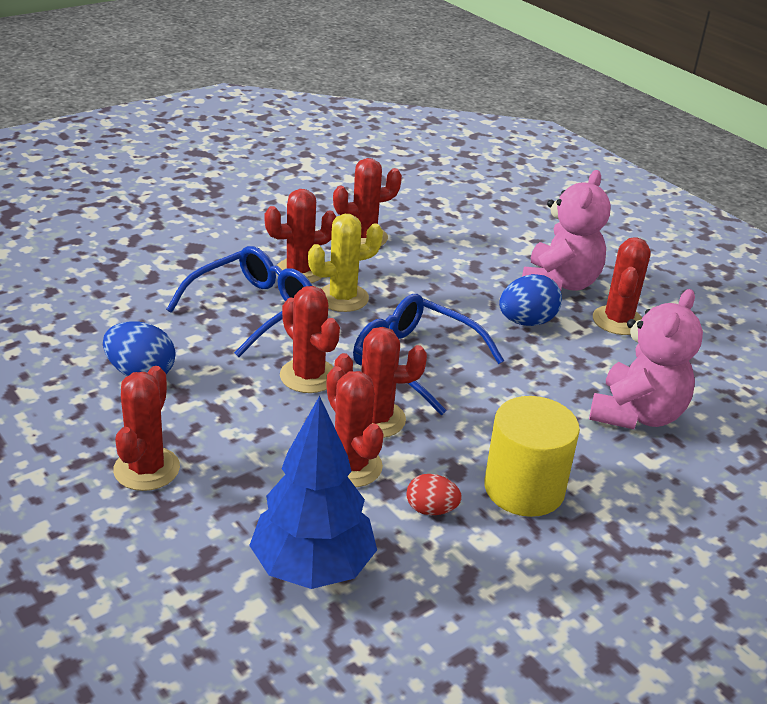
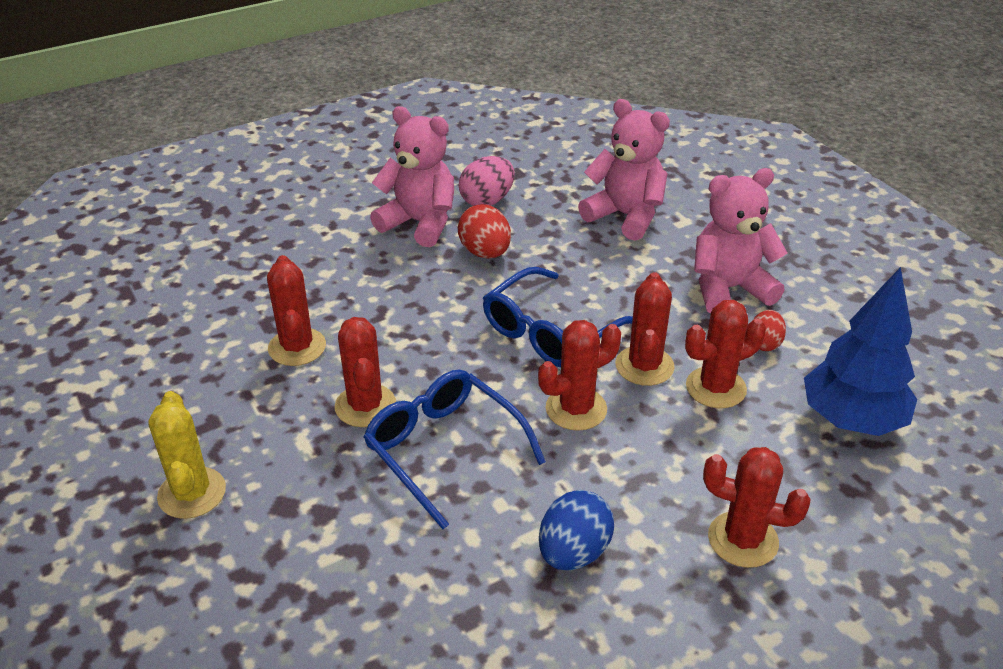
camera: 80 degrees left, 5 degrees up
(342, 298) = (428, 374): yellow cactus -> yellow cactus (192, 493)
(524, 489) = (728, 289): yellow cylinder -> pink teddy bear
(526, 322) = (485, 253): blue egg -> red egg
(618, 321) = (487, 201): red cactus -> pink egg

